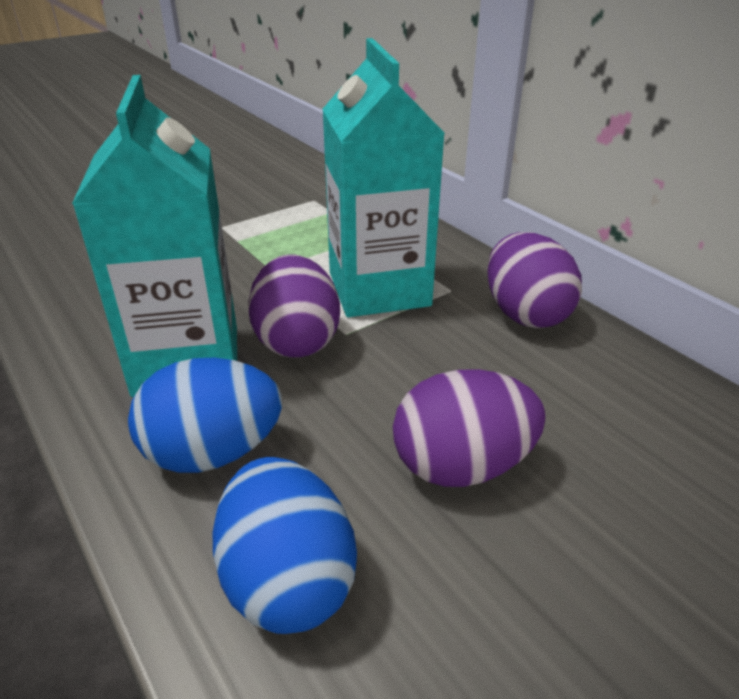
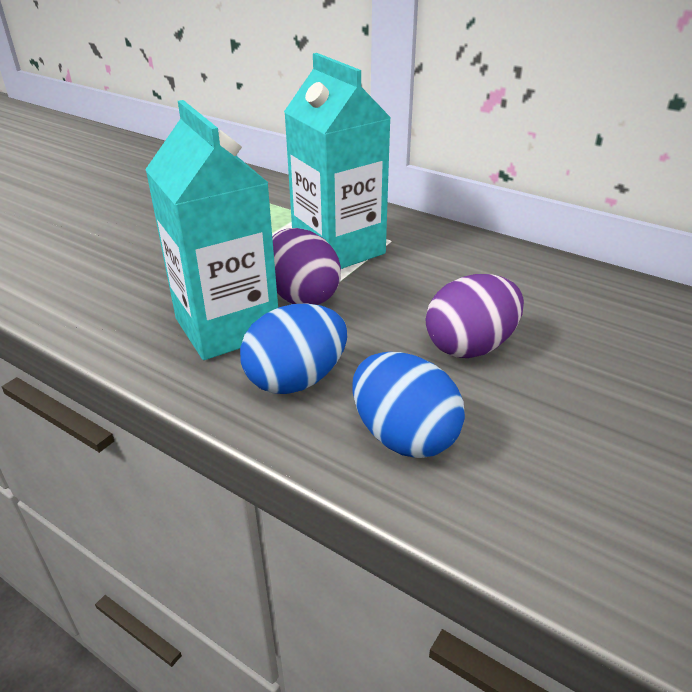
camera: 20 degrees left, 0 degrees up
(525, 314) = (453, 246): purple egg -> none

